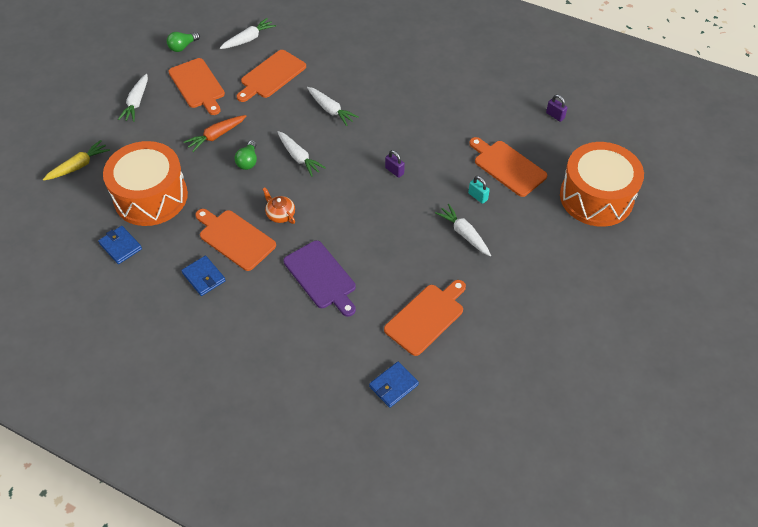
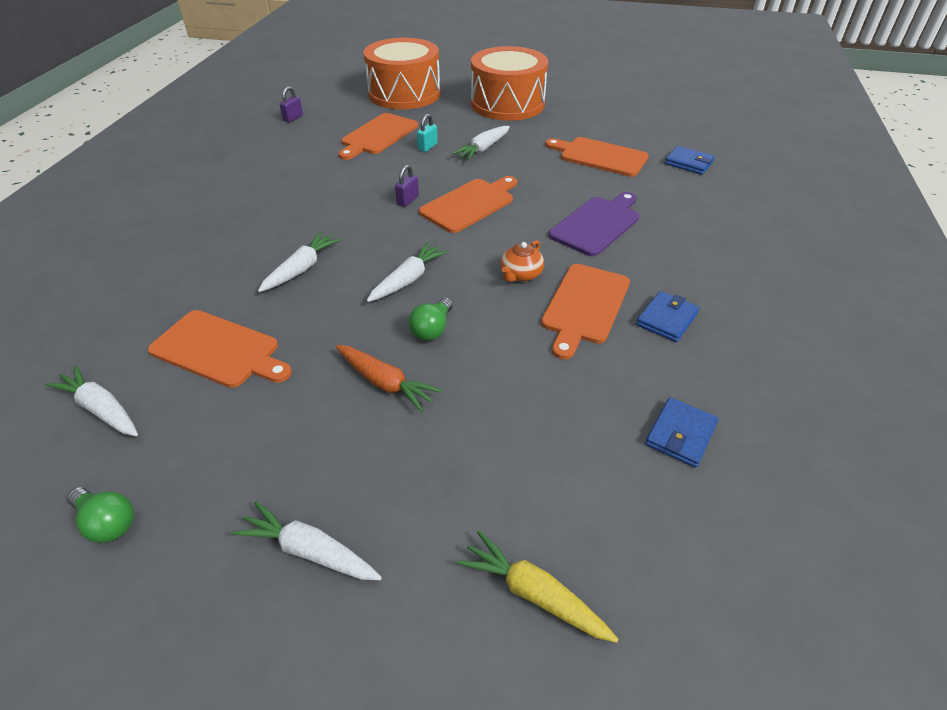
camera: 105 degrees left, 10 degrees down
(136, 102) = (309, 551): white carrot -> white carrot turned 150 degrees counterclockwise
(151, 197) = (557, 430): orange drum -> orange drum (507, 104)
(197, 85) = (246, 452): orange cutting board -> orange cutting board (470, 204)
(248, 161) = (432, 329): green light bulb -> green light bulb turned 120 degrees clockwise

